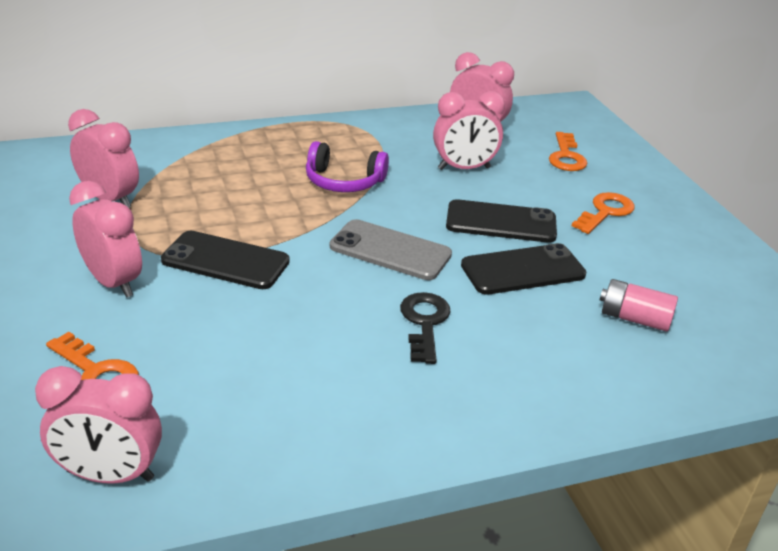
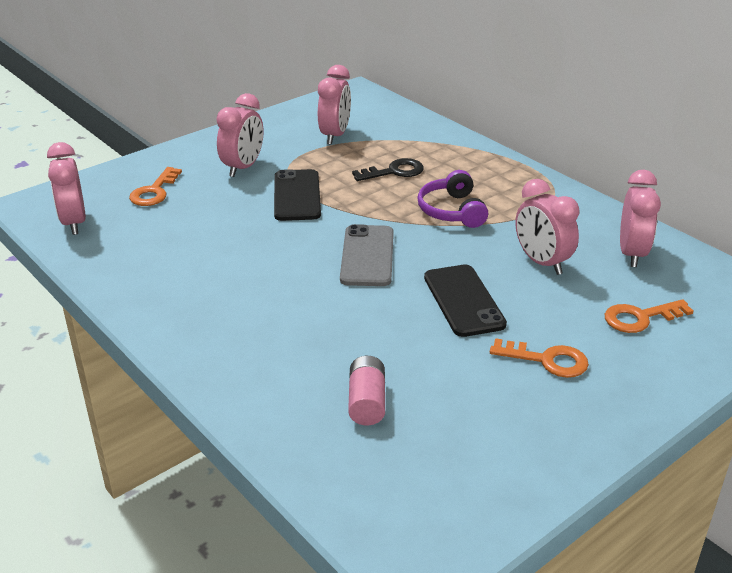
camera: 70 degrees right, 0 degrees up
(424, 322) = (282, 293): black key -> black key (394, 171)
(523, 270) = (394, 326): black phone -> none

